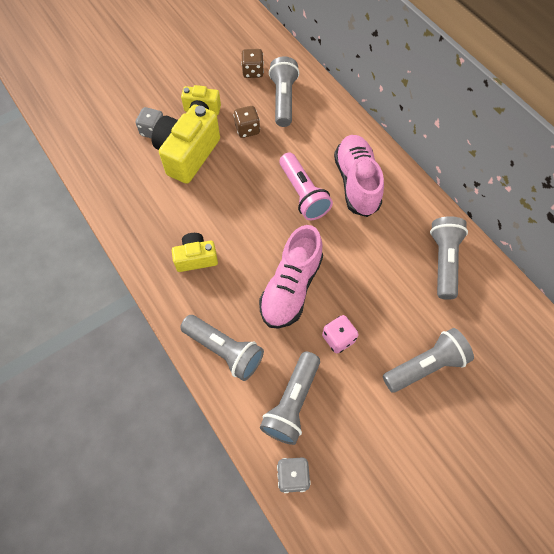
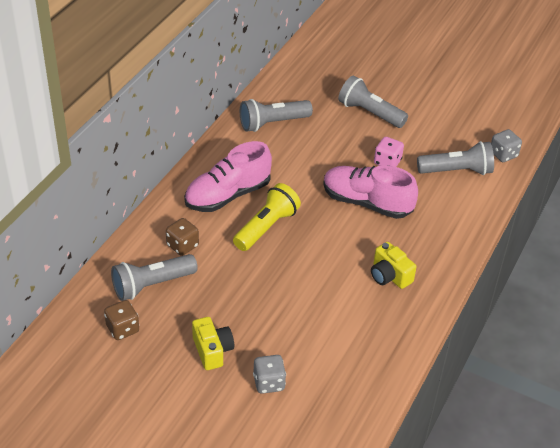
camera: 120 degrees left, 20 degrees down
(187, 154) = (279, 336): yellow camera -> none
(224, 350) = (453, 223): grey flashlight -> none
(247, 129) = (213, 299): brown dice -> brown dice (182, 246)
(291, 287) = (367, 203): pink shoe -> pink shoe turned 150 degrees counterclockwise
(303, 194) = (266, 227): pink flashlight -> yellow flashlight

